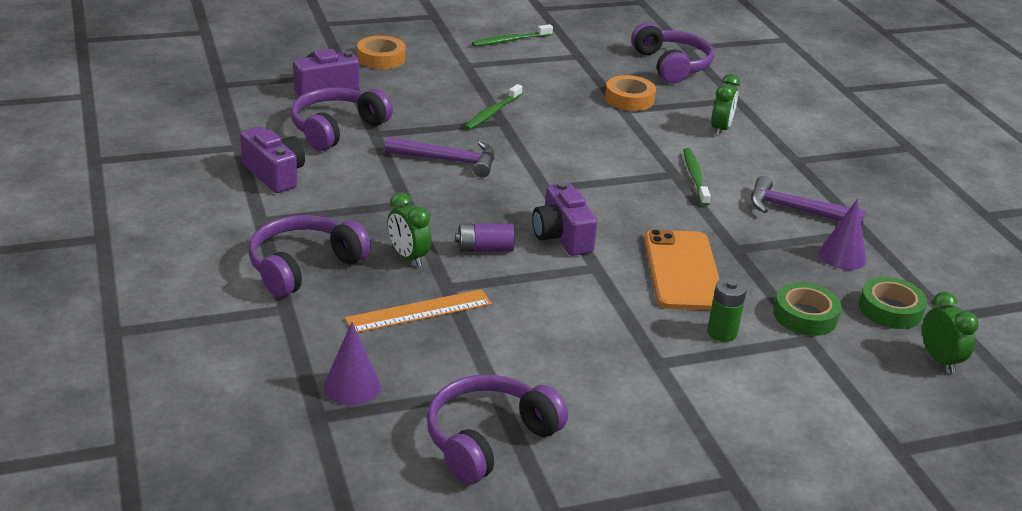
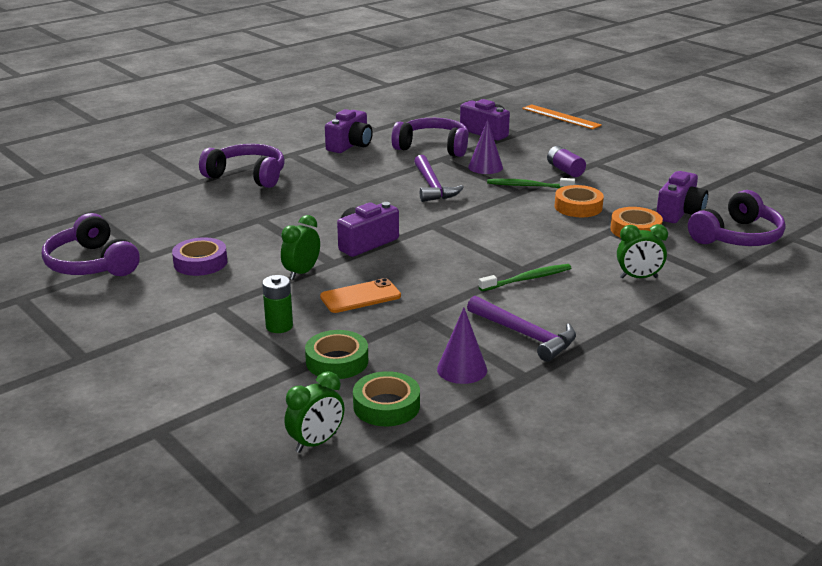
camera: 70 degrees right, 5 degrees down
(352, 386) = (126, 215): purple cone -> purple cone (485, 167)
(381, 58) = (559, 137): orange tape -> orange tape (578, 207)
(408, 257) = (286, 200): green clock -> green clock (301, 273)
(419, 311) = (222, 216): orange ruler -> orange ruler (561, 117)
(484, 249) = (320, 221): purple battery -> purple battery (565, 170)
(488, 439) = (91, 264): purple headphones -> purple headphones turned 150 degrees counterclockwise
(510, 40) = (667, 169): green toothbrush -> none
(540, 353) = (200, 263): none -> purple tape
(608, 69) = (679, 212): none -> purple camera
(683, 271) = (360, 297): orange phone -> orange phone, size x0.64
(796, 210) = (525, 335): purple hammer -> purple hammer turned 135 degrees clockwise

